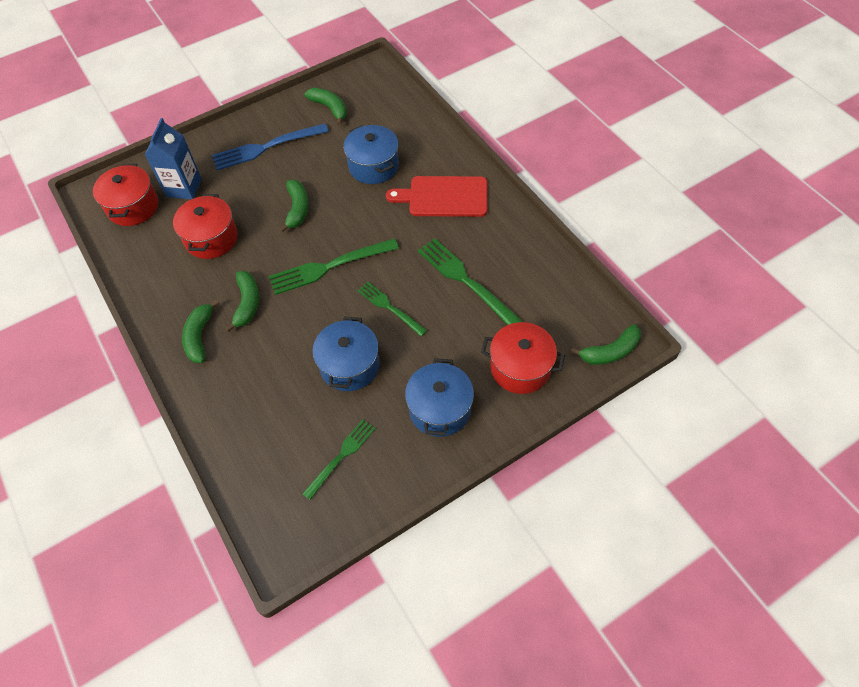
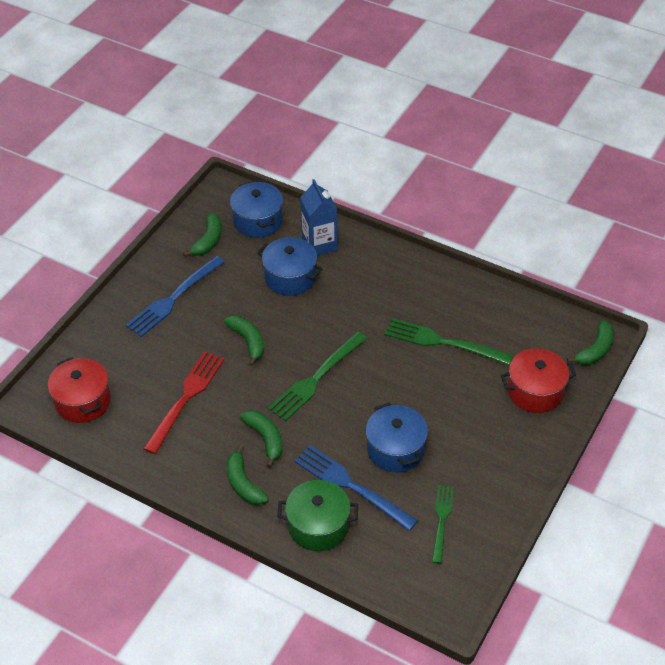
camera: 30 degrees left, 10 degrees down
(184, 188) = (120, 365): blue carton -> blue carton (319, 244)
(211, 238) = (186, 398): red pot -> red fork
(231, 407) = (318, 526): none -> green pot
(286, 382) = (351, 486): none -> blue fork
(330, 108) = (208, 241): green banana -> green banana turned 90 degrees clockwise
(389, 307) = (395, 390): green fork -> none
(440, 409) = (494, 450): blue pot -> blue pot (258, 221)
(444, 197) = (374, 280): red cutting board -> none

